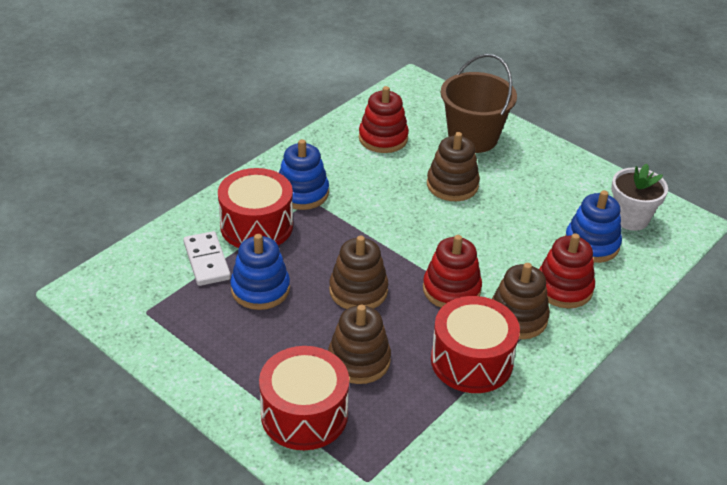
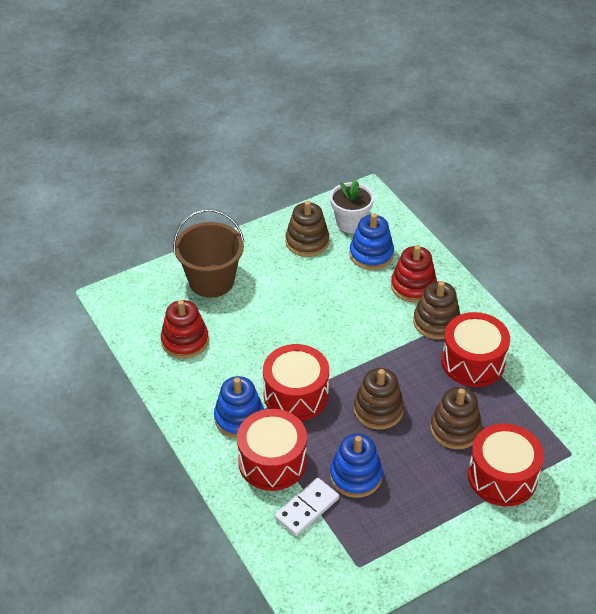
camera: 70 degrees left, 5 degrees up
(207, 261) = (307, 508): white domino -> white domino turned 45 degrees counterclockwise
(350, 225) = (296, 395): none -> red drum
(451, 289) = (395, 351): red stacking toy -> none
(452, 185) = (269, 313): brown stacking toy -> brown stacking toy (307, 242)

